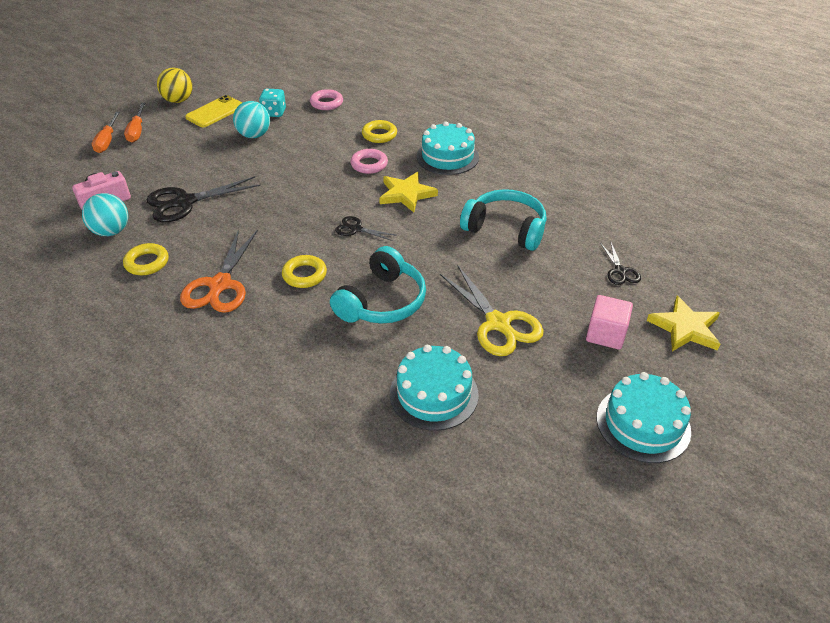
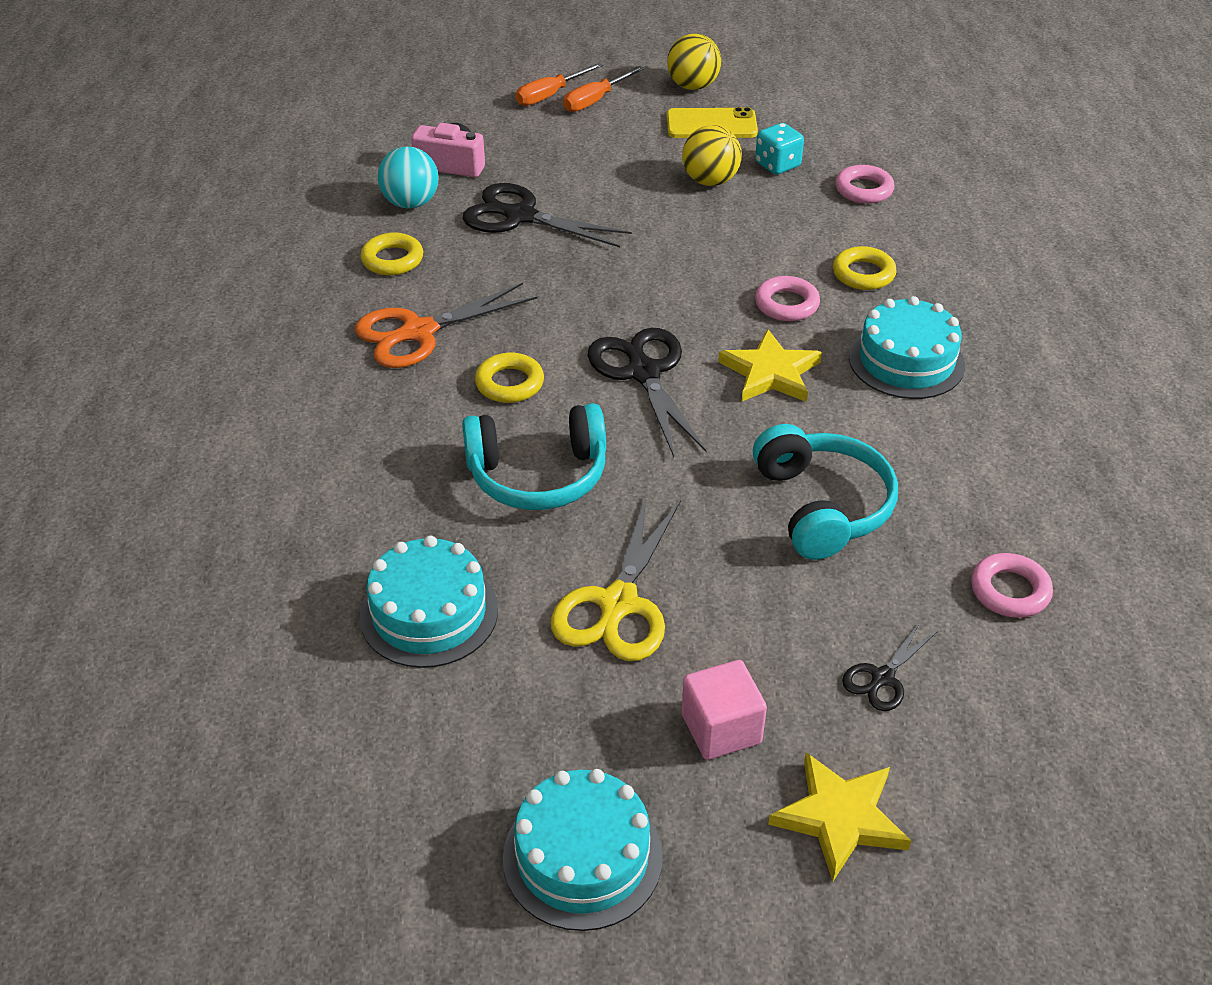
camera: 50 degrees right, 0 degrees up
(254, 135) = (710, 181): turquoise ball -> yellow ball
(356, 229) = (643, 372): black scissors -> black scissors, size x1.90
(606, 211) = (1009, 591): none -> pink ring

